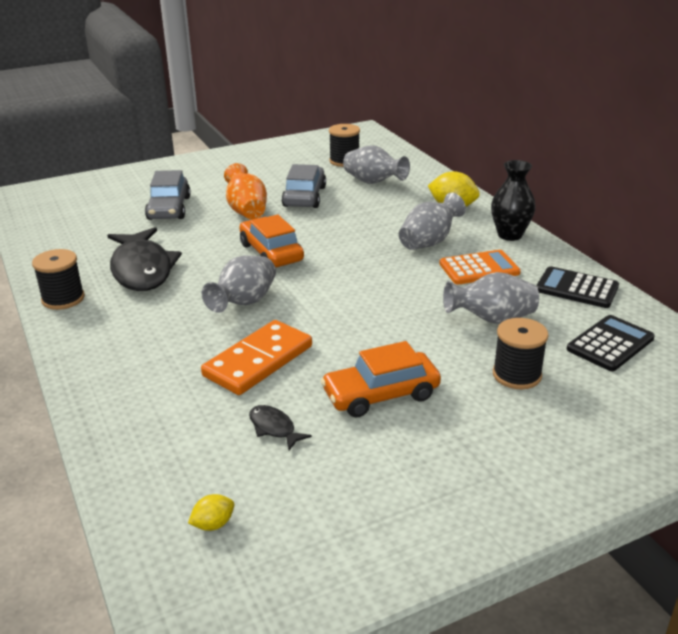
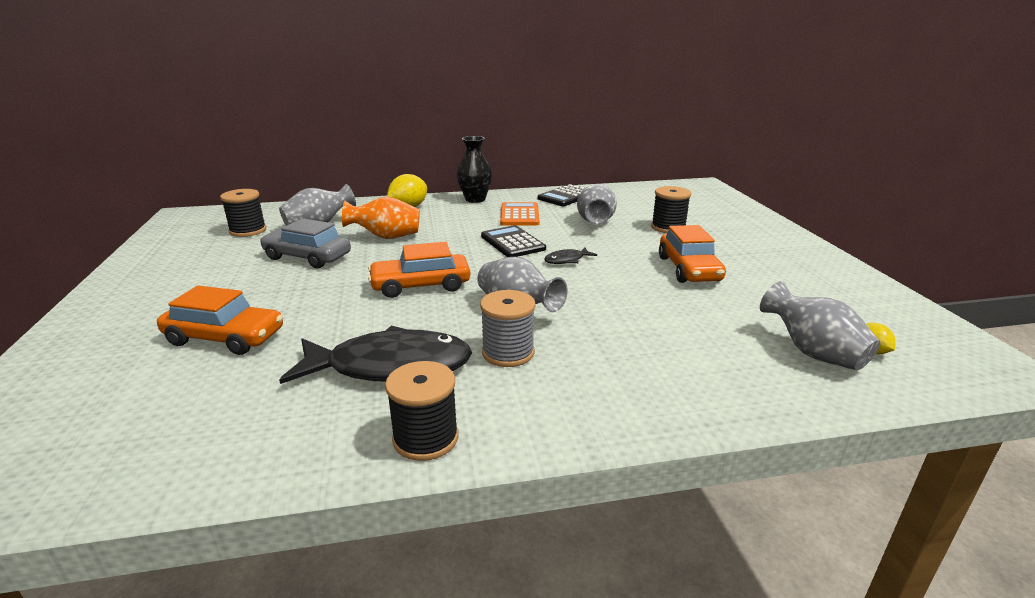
camera: 75 degrees left, 5 degrees down
(169, 208) = (225, 337): grey car -> orange car
(169, 310) = (508, 352): none -> grey spool
(246, 211) = (302, 289): orange vase -> orange vase (386, 237)
(258, 361) = (630, 311): orange domino -> none
(274, 428) = (735, 313): black fish -> black fish (567, 260)
(429, 242) = (462, 223): grey vase -> grey vase (813, 352)
(610, 344) = (637, 201): black calculator -> black calculator (513, 242)

